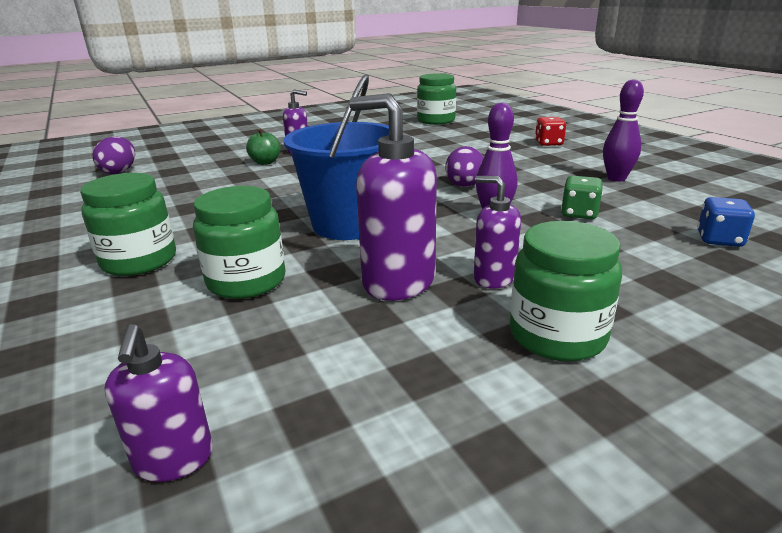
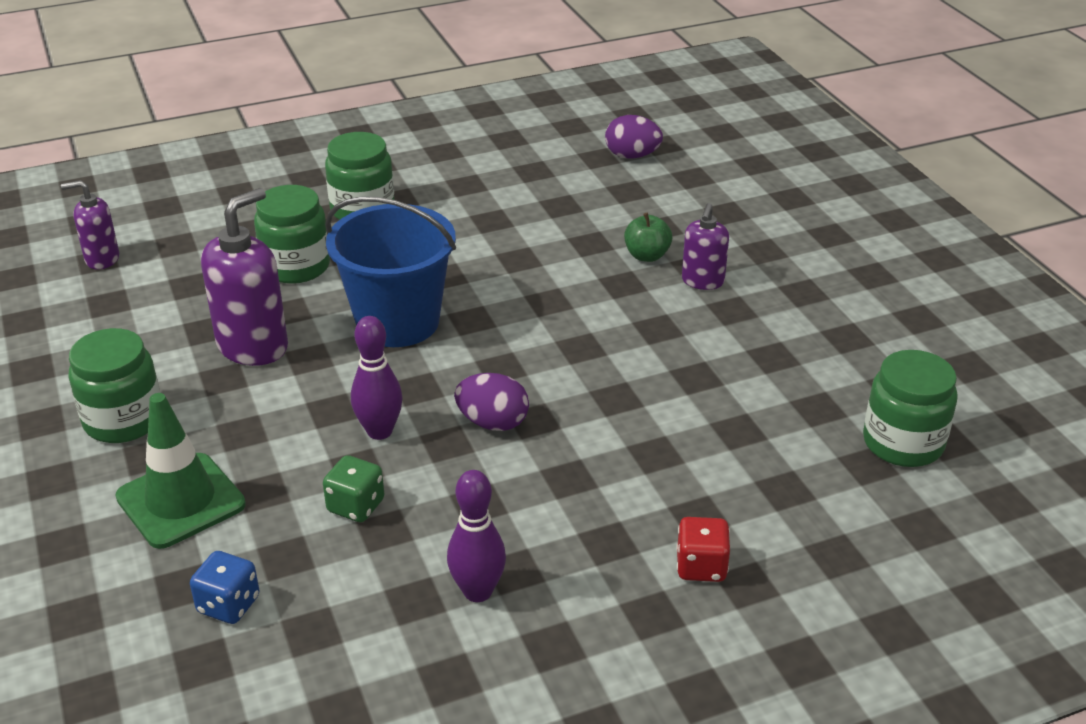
camera: 95 degrees right, 10 degrees up
(493, 278) = (231, 403): purple soap dispenser -> none
(640, 278) = (181, 501): none -> green traffic cone

